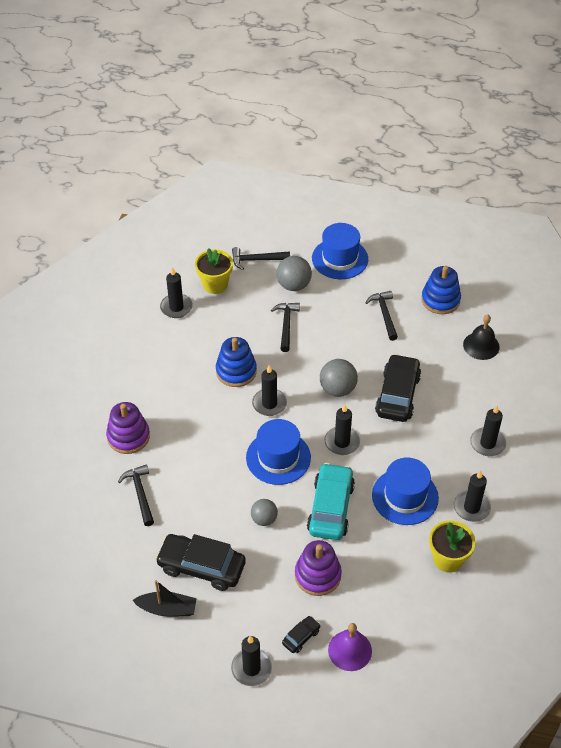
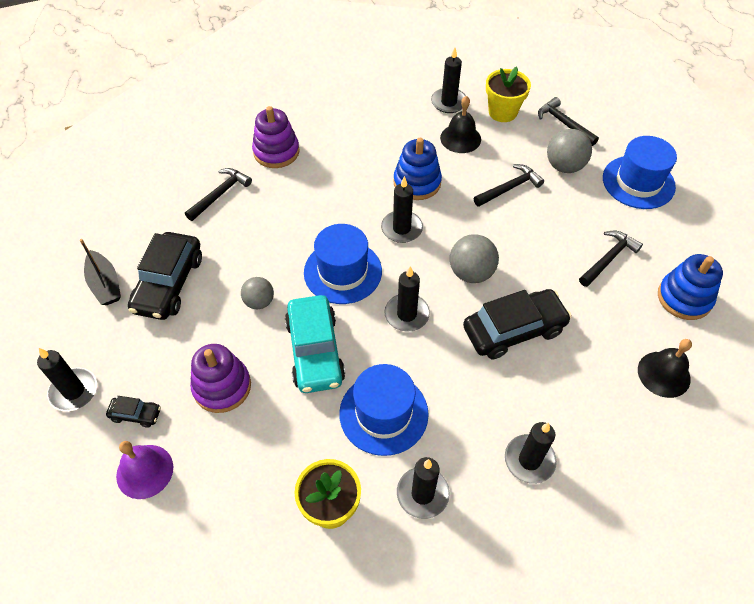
camera: 55 degrees right, 5 degrees up
(201, 567) = (169, 284): black car -> black car turned 150 degrees counterclockwise
(217, 322) = (460, 138): none -> black bell
(330, 508) = (315, 351): turquoise car -> turquoise car turned 105 degrees clockwise

